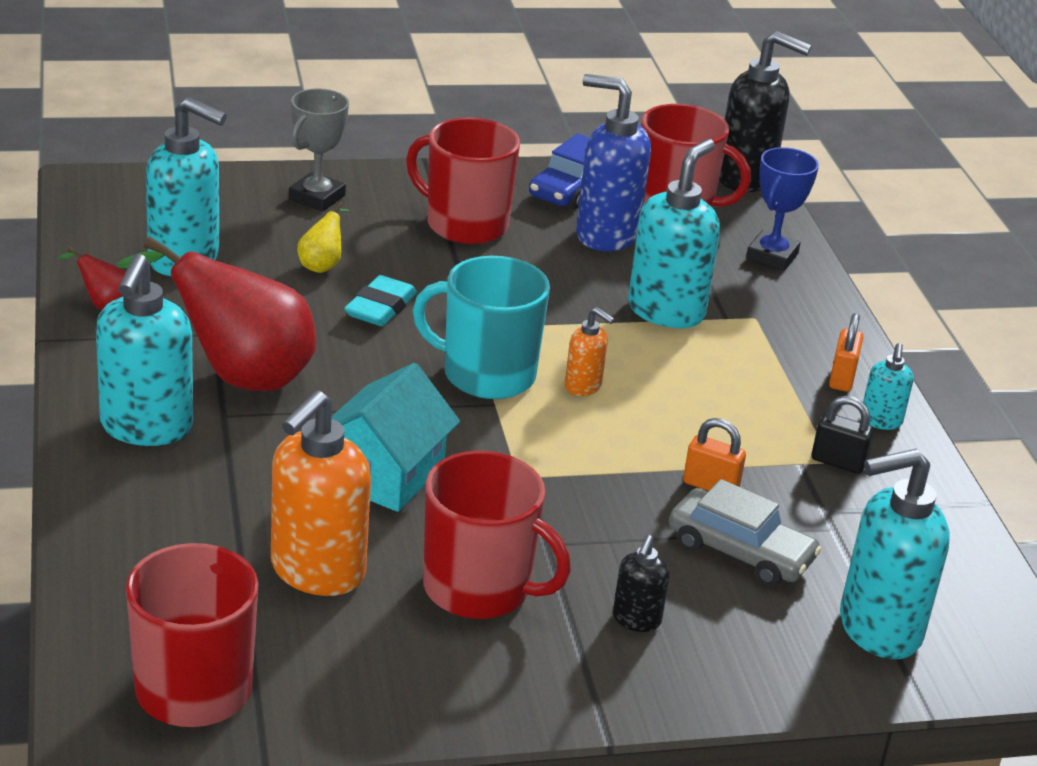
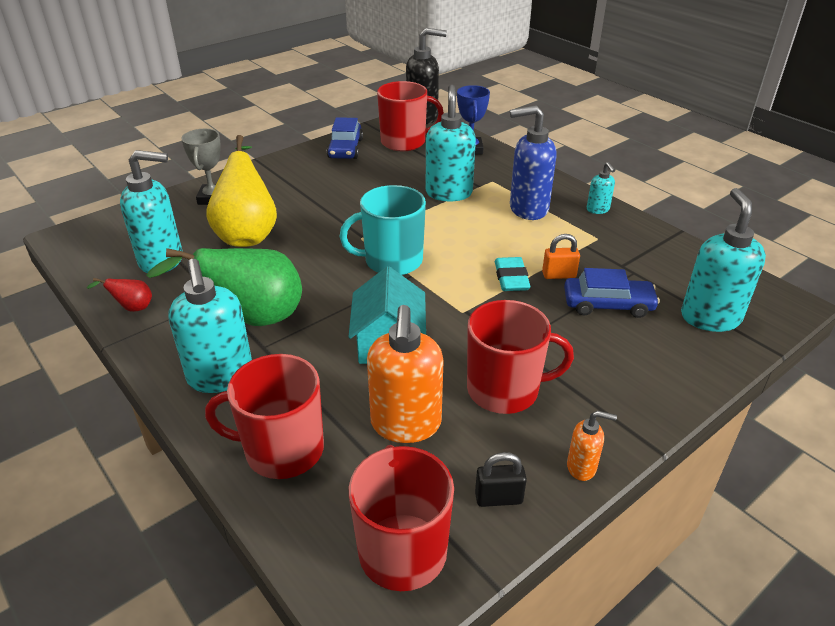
camera: 25 degrees left, 5 degrees up
(239, 376) = (253, 318): red pear -> green pear
(322, 265) = (247, 234): yellow pear -> yellow pear, size x2.33
(380, 307) = (301, 246): turquoise eraser -> turquoise eraser (511, 278)
(465, 224) = (307, 185): red mug -> red mug (282, 450)
(583, 386) = (447, 248): orange soap dispenser -> orange soap dispenser (582, 467)
(605, 235) = (383, 166): blue soap dispenser -> blue soap dispenser (528, 209)
(636, 620) = (600, 368): black soap dispenser -> none
(740, 551) = (608, 304): grey car -> blue car
(838, 462) = (601, 237): black padlock -> black padlock (498, 498)
(842, 378) = (560, 195): orange padlock -> none
(878, 629) = (710, 317): turquoise soap dispenser -> turquoise soap dispenser turned 135 degrees clockwise

